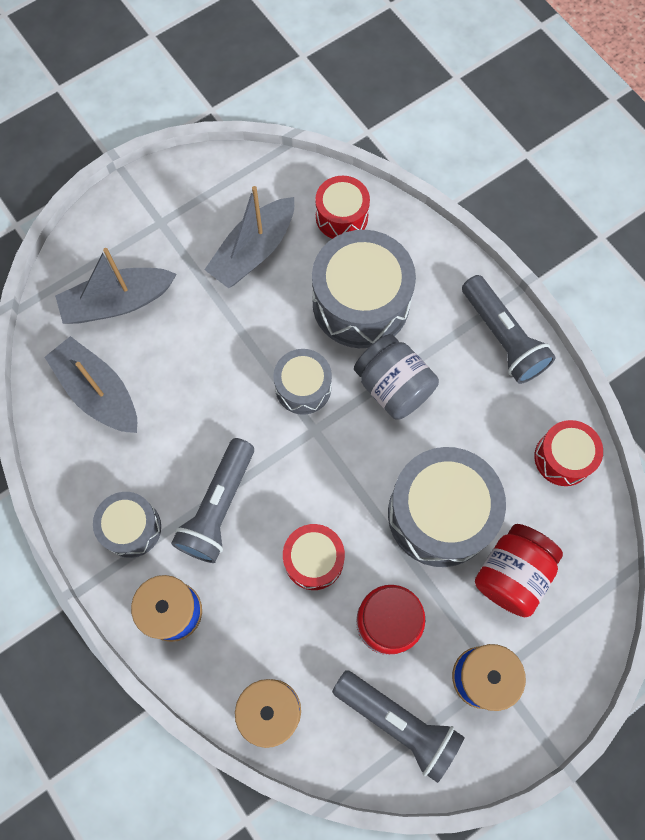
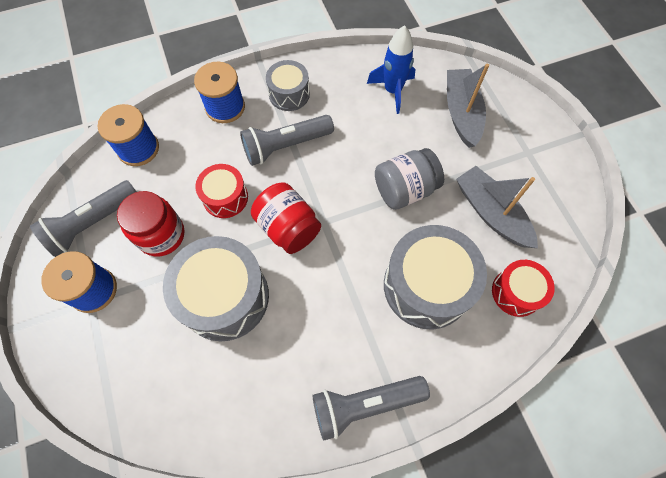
camera: 105 degrees right, 5 degrees down
(98, 392) = (392, 91): grey boat -> blue rocket
(218, 507) = (285, 146): grey flashlight -> grey flashlight turned 60 degrees counterclockwise
(303, 387) = (361, 222): grey drum -> none
(393, 387) = (343, 291): grey jar -> grey jar (404, 189)
(512, 574) = (156, 339): red jar -> red jar (288, 228)
(563, 458) = (235, 421): red drum -> none

